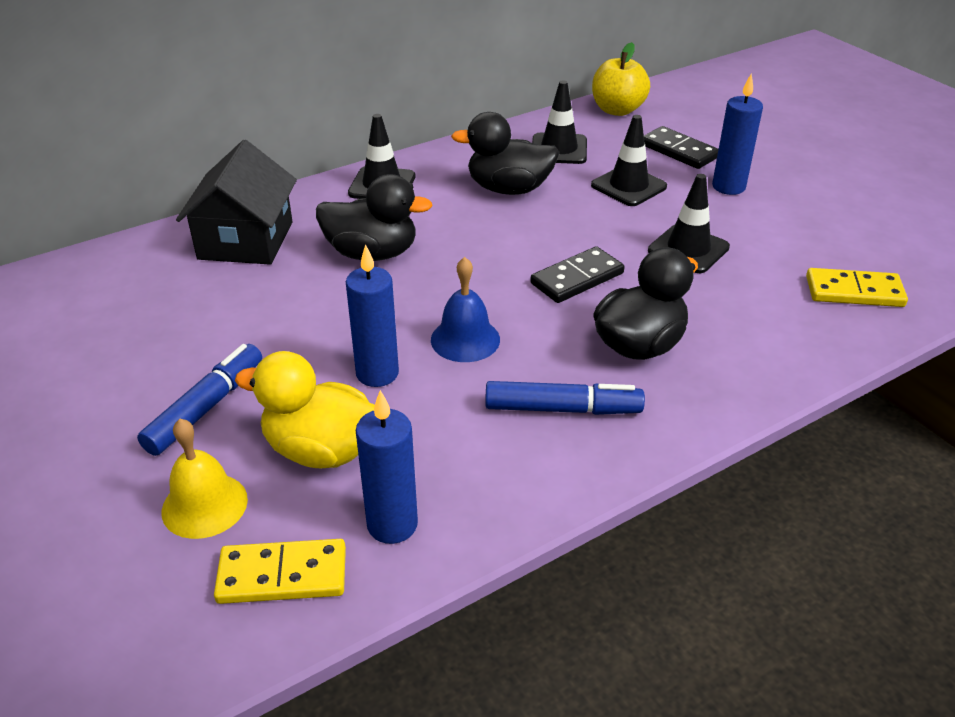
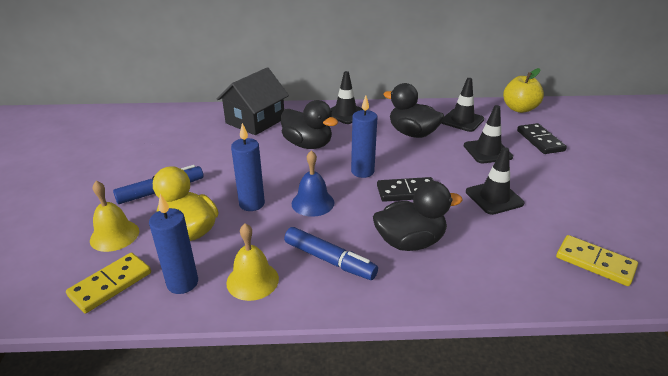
camera: 30 degrees right, 5 degrees down
(282, 575) = (110, 284): yellow domino -> yellow domino turned 75 degrees counterclockwise
(488, 478) = (252, 280): none -> yellow bell
(728, 187) = (556, 170): blue candle -> blue candle (362, 171)

